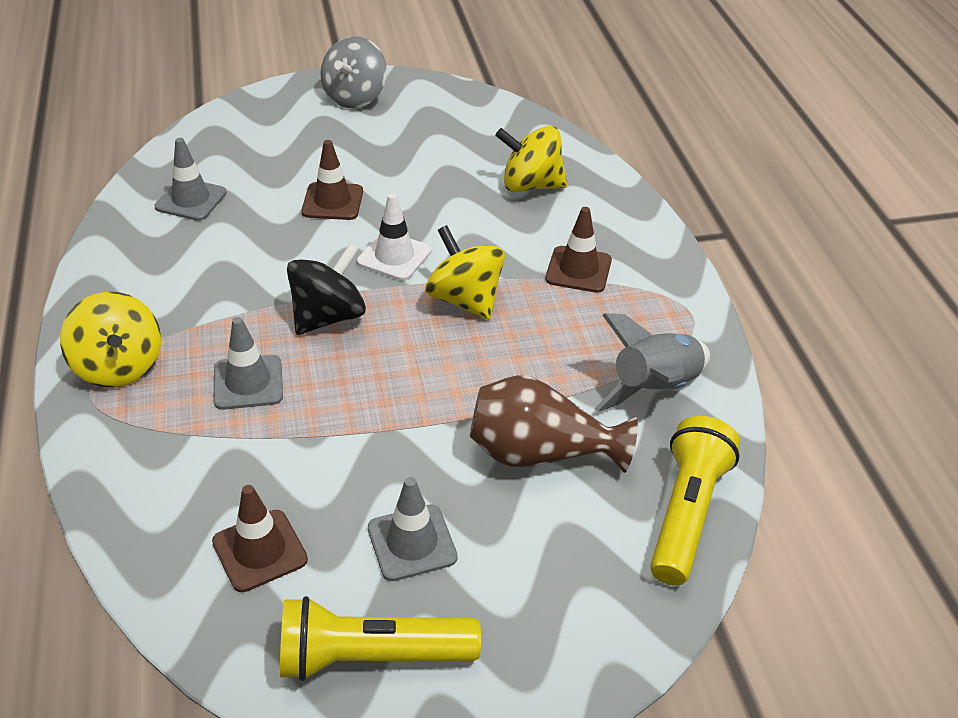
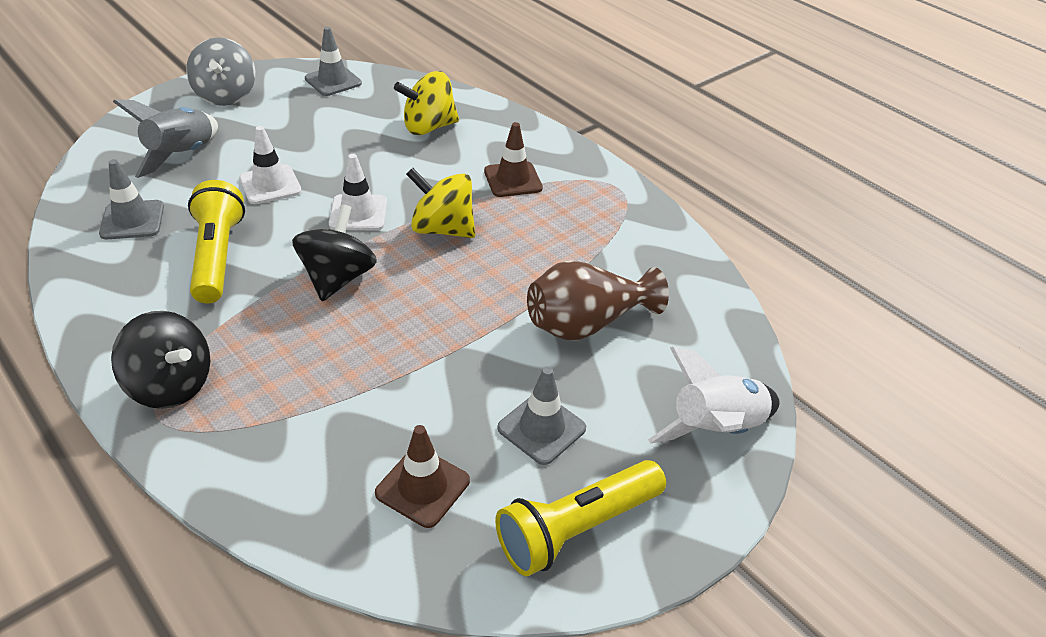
camera: 30 degrees left, 0 degrees up
(119, 367) = (171, 385): yellow spinning top -> black spinning top
(248, 382) = (307, 355): grey traffic cone -> grey traffic cone (333, 81)
(332, 202) = (270, 185): brown traffic cone -> white traffic cone
(594, 622) = (715, 429): none -> white rocket
(655, 389) = (631, 248): grey rocket -> grey rocket (182, 155)
(687, 513) = (718, 327): yellow flashlight -> yellow flashlight (218, 256)

